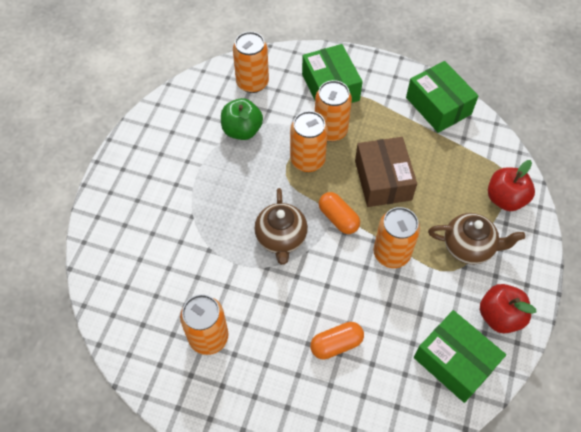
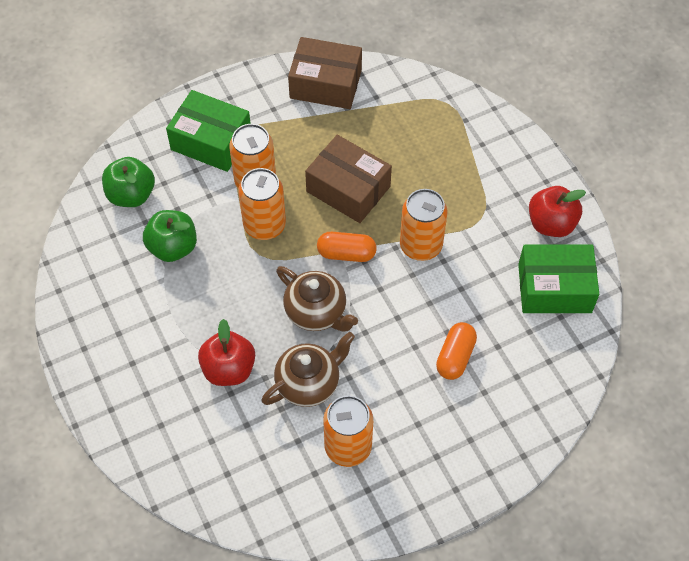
camera: 45 degrees left, 0 degrees up
(252, 83) = (131, 195): orange can -> green apple
(438, 106) = (325, 84): green box -> brown box
(469, 247) = (474, 188): brown teapot -> brown teapot (309, 383)
(505, 199) = (461, 123): red apple -> red apple (229, 369)

